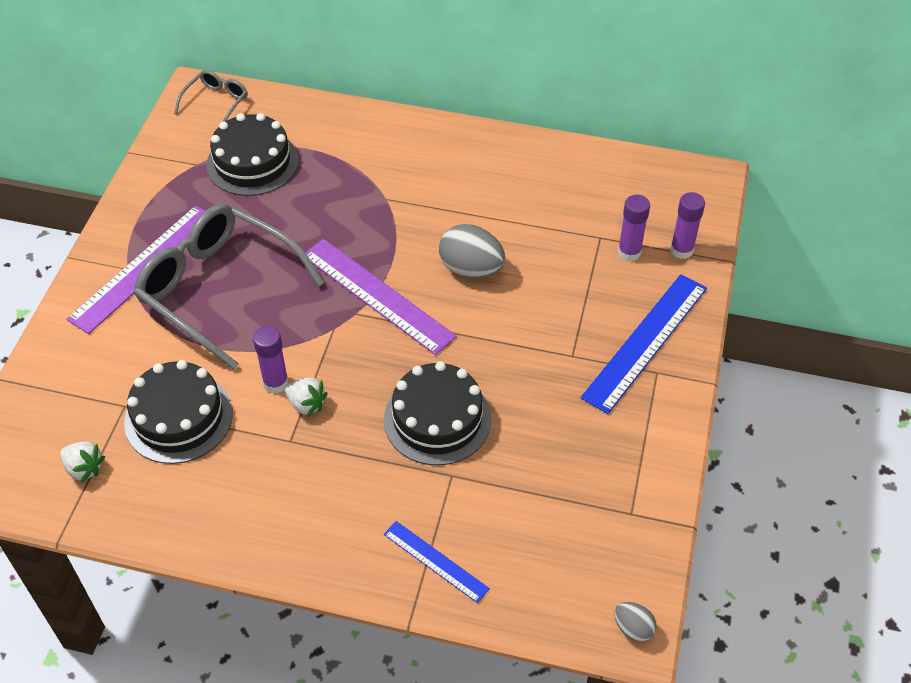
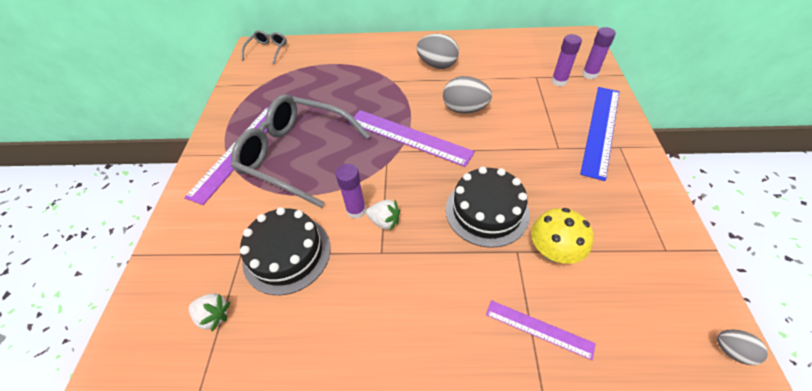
camera: 10 degrees left, 0 degrees up
(252, 162) = (299, 77): black cake -> none
(435, 561) = (538, 329): blue ruler -> purple ruler
(462, 185) = (437, 65): none -> grey egg
(494, 485) = (553, 252): none -> yellow mushroom

